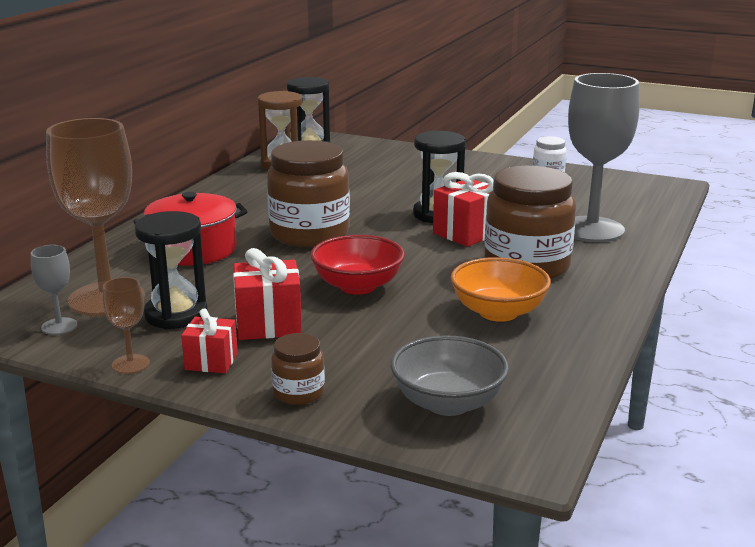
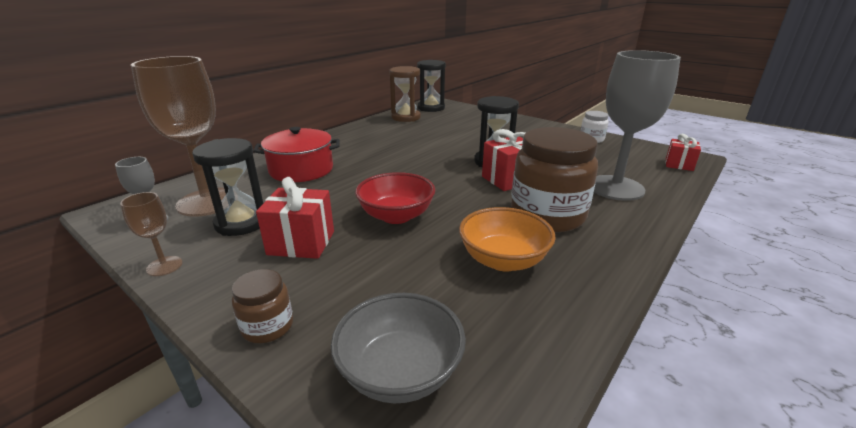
camera: 15 degrees right, 5 degrees up
(211, 362) = (226, 274): red gift -> red gift (679, 165)
(309, 234) = (389, 167): brown jar -> none

